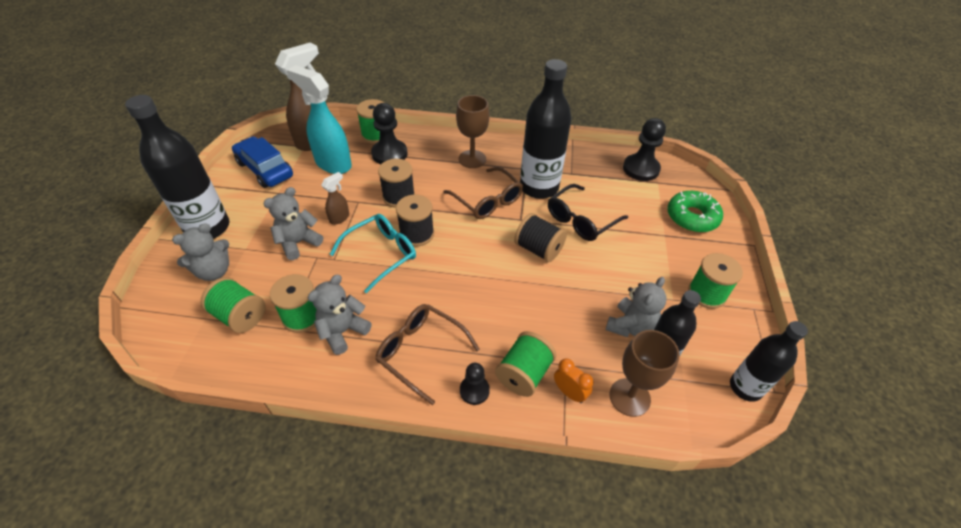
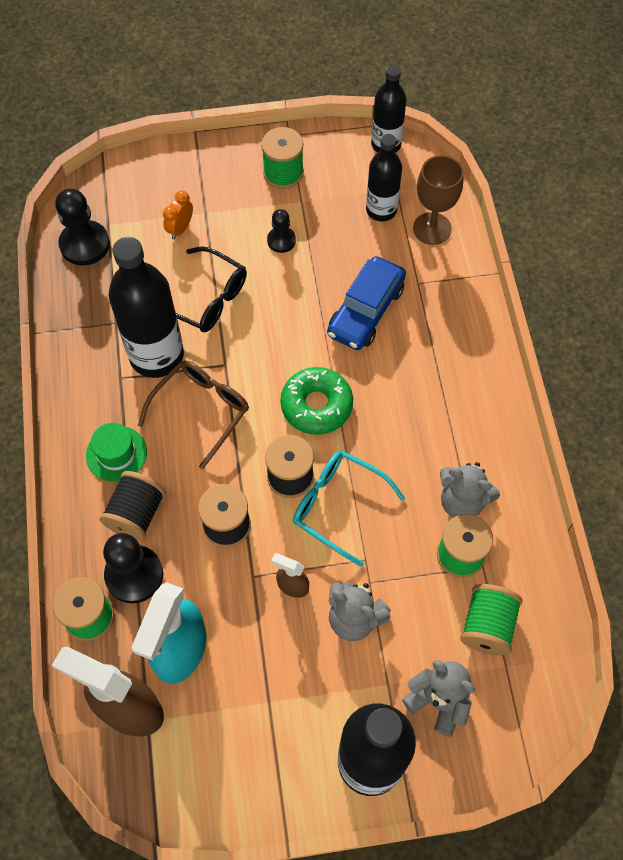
camera: 105 degrees left, 15 degrees up
(265, 169) = (223, 752): blue car -> blue car (366, 311)
(421, 352) = (456, 414): brown glasses -> none
(472, 159) = (116, 454): brown goblet -> green hat
(474, 390) = (478, 354): black pawn -> black pawn (281, 240)
(524, 374) = (443, 316): green spool -> none
(538, 249) = (271, 335): black spool -> black spool (136, 514)
(569, 392) = (447, 275): orange clock -> orange clock (180, 229)
(630, 326) = (350, 234): grey teddy bear -> none
(692, 217) = (166, 187): green donut -> green donut (316, 405)

